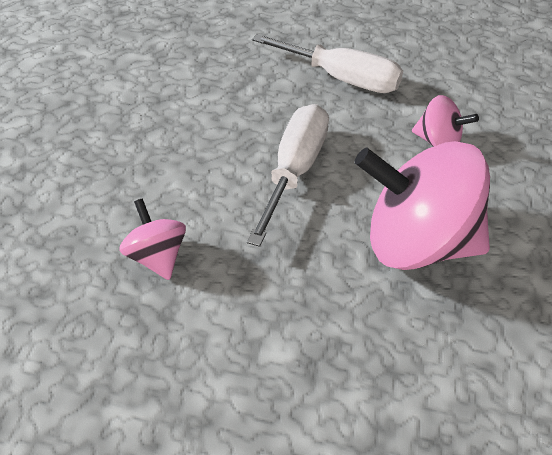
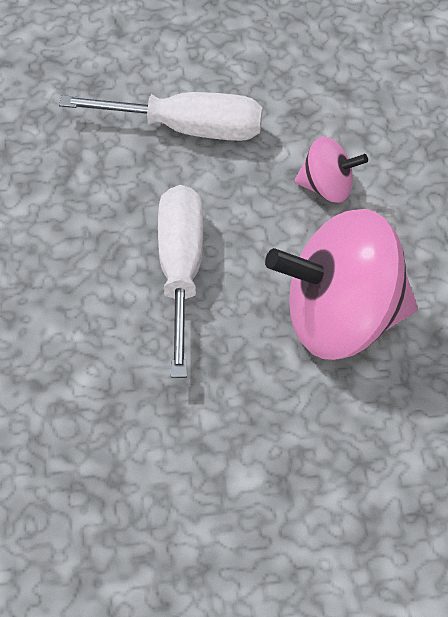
camera: 20 degrees left, 5 degrees up
(158, 256) = (74, 420): pink spinning top -> none

